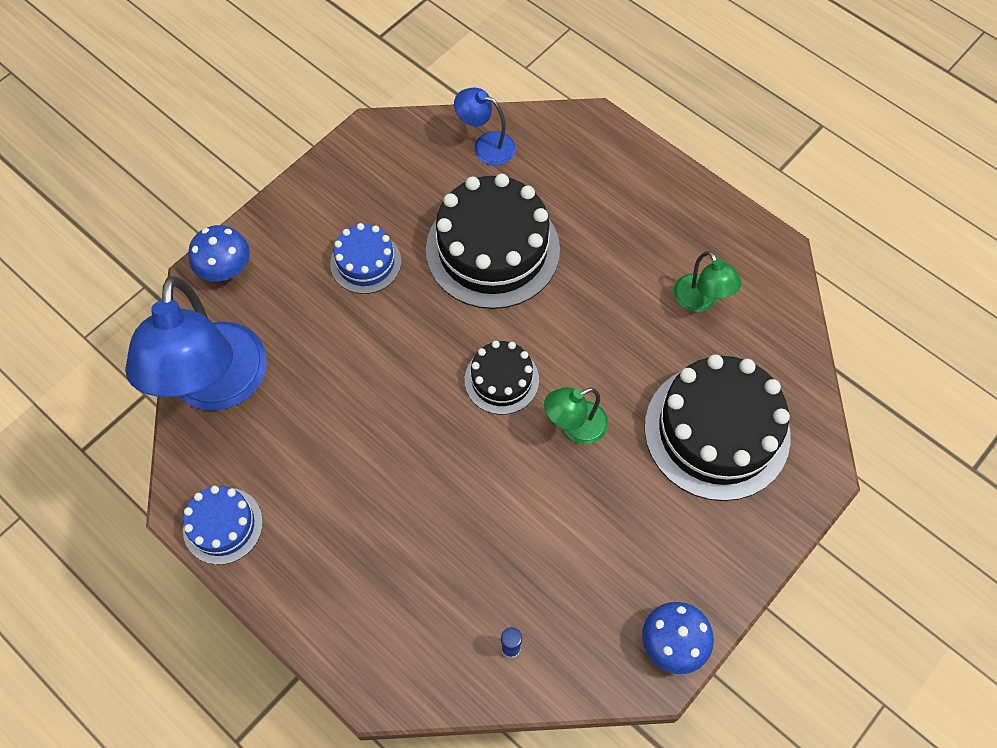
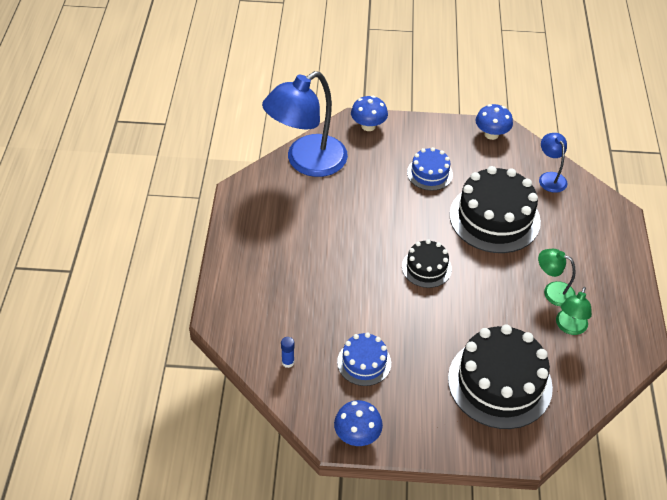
camera: 50 degrees right, 15 degrees down
(223, 525) = (243, 209): blue cake -> blue cake (364, 362)
(368, 149) = (491, 134): none -> blue mushroom
(575, 427) = (434, 315): green lamp -> green lamp (552, 291)

